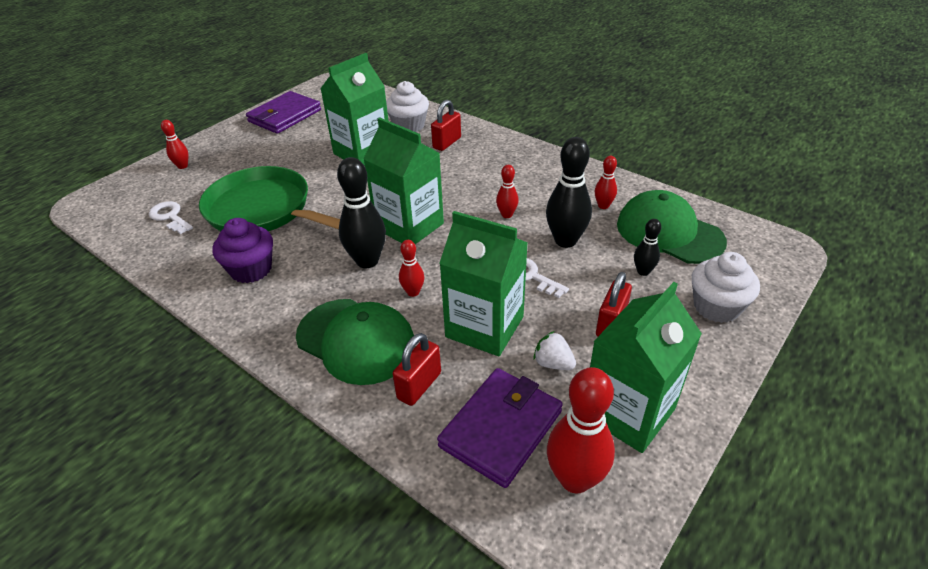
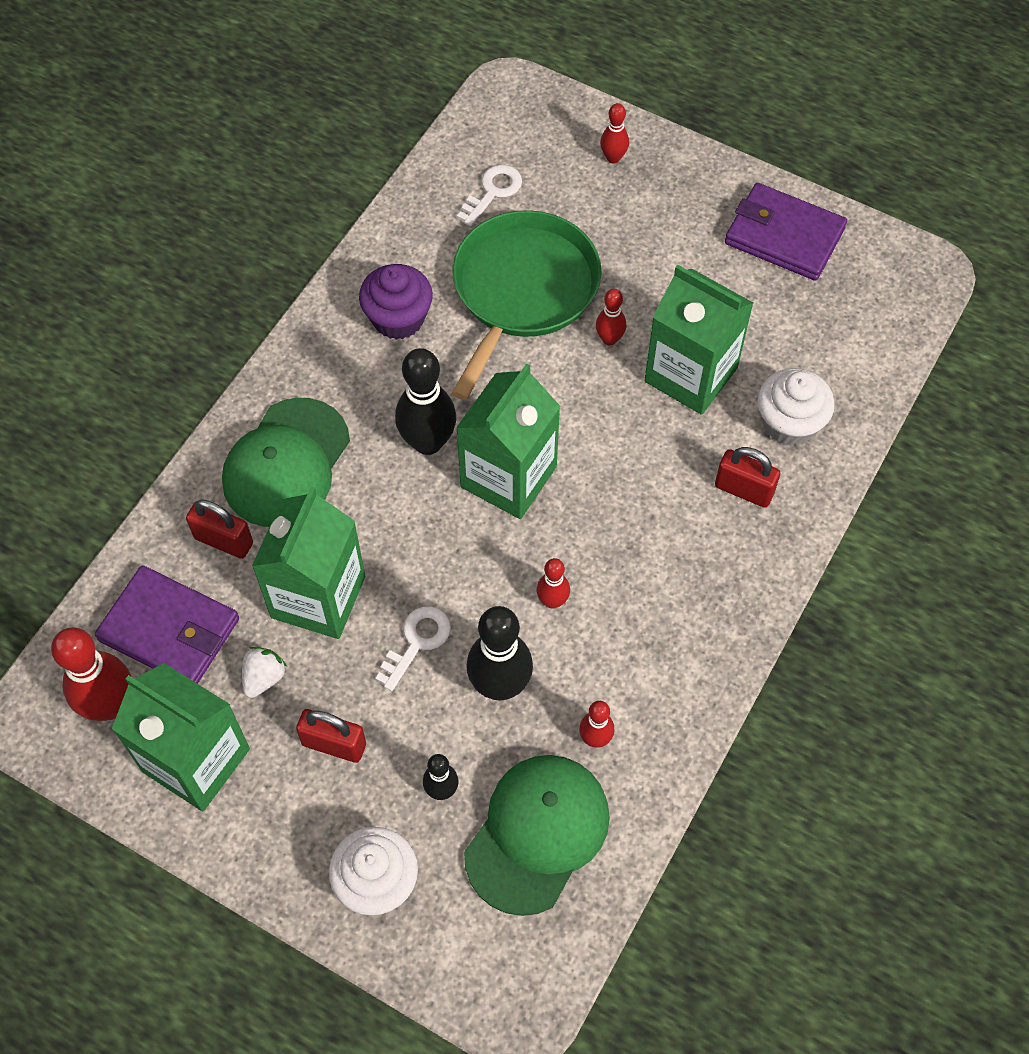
camera: 80 degrees right, 20 degrees up
(413, 292) = (373, 507): red bowling pin -> red bowling pin (609, 339)

